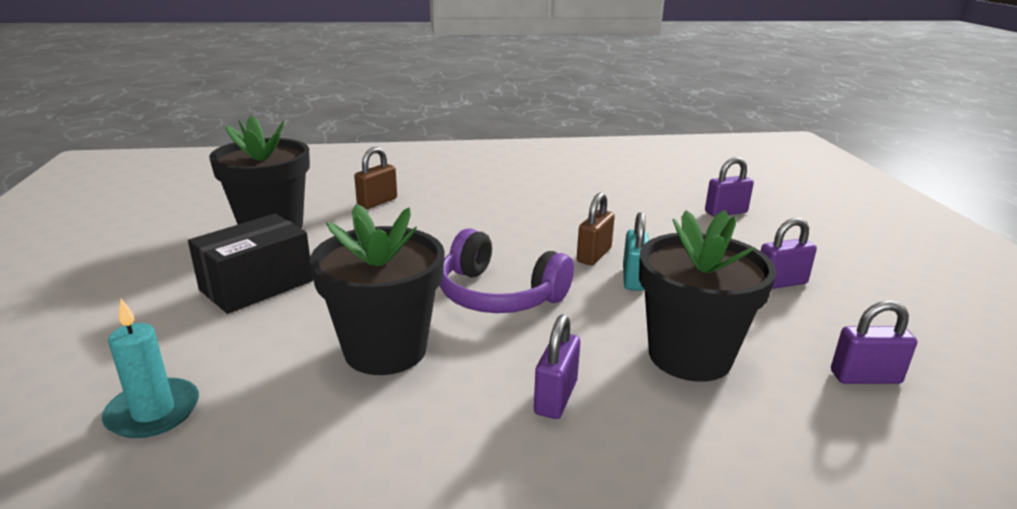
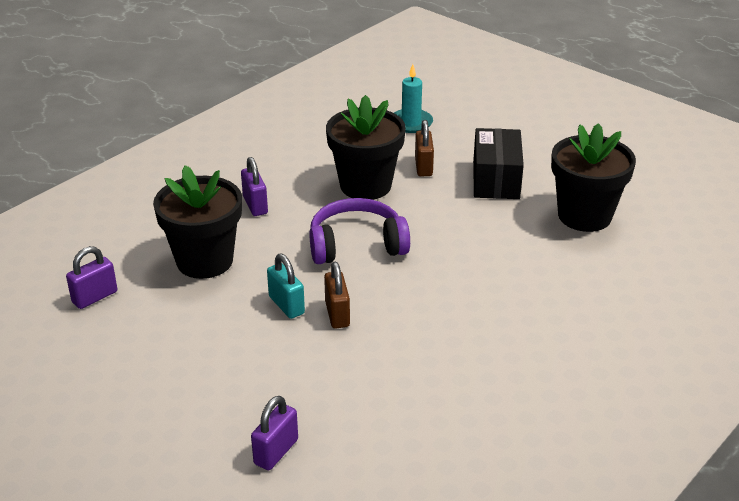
camera: 140 degrees right, 10 degrees up
(377, 202) = (576, 279): brown padlock -> brown padlock (423, 167)
(780, 283) = (175, 360): purple padlock -> none

